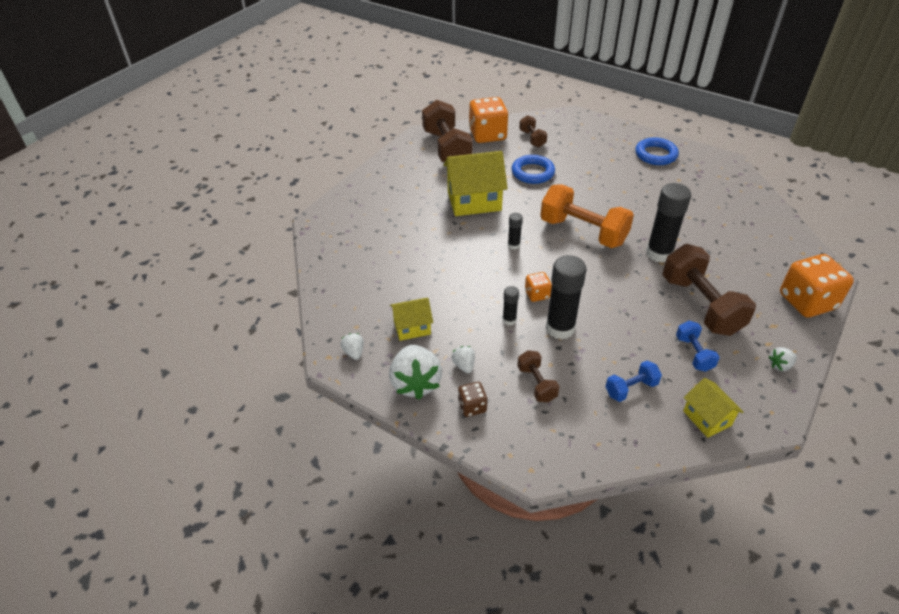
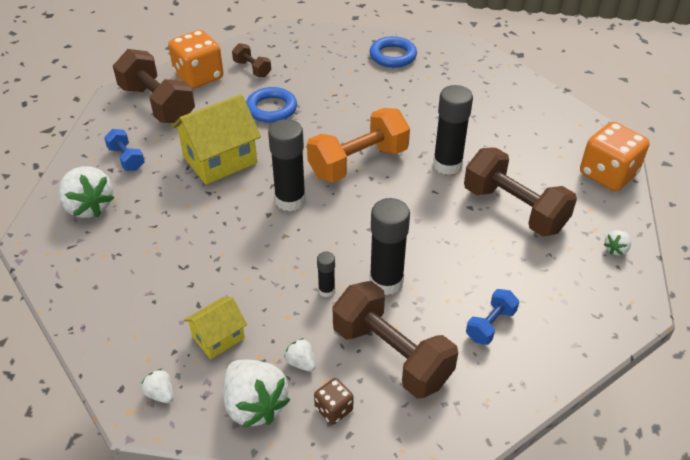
camera: 25 degrees left, 0 degrees up
(364, 209) = (89, 207): none -> white strawberry
(513, 245) = (290, 200): black glue stick -> black glue stick, size x2.05
(536, 384) = (391, 355): brown dumbbell -> brown dumbbell, size x2.01
(537, 294) = (343, 250): orange dice -> none
(583, 232) = (358, 163): orange dumbbell -> orange dumbbell turned 45 degrees counterclockwise
(694, 353) = (532, 264): blue dumbbell -> blue dumbbell (126, 159)
(707, 418) = (577, 330): yellow house -> none

